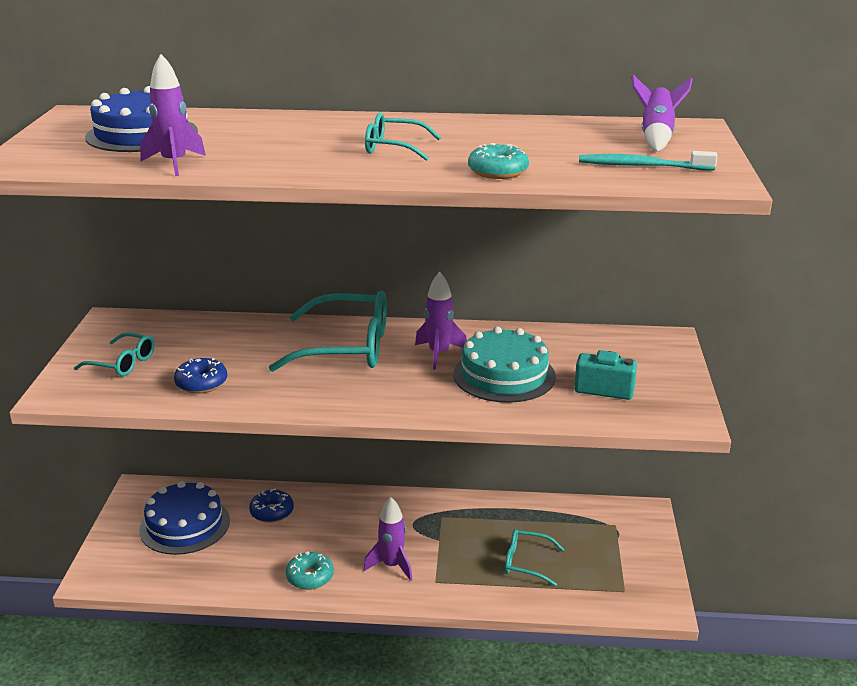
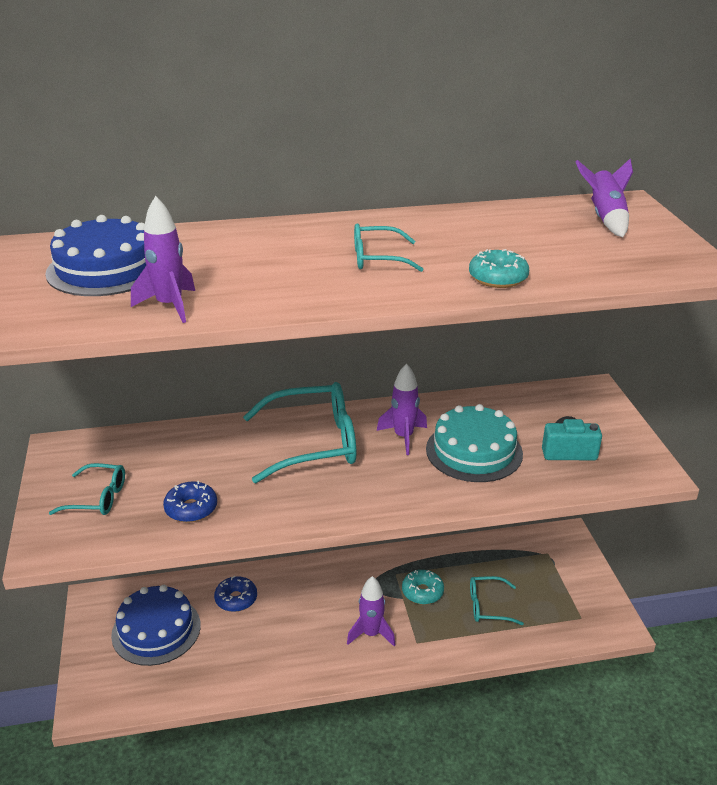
camera: 15 degrees left, 5 degrees up
(310, 577) = (300, 662): turquoise donut -> turquoise donut (422, 592)
(642, 166) = (620, 255): turquoise toothbrush -> none

